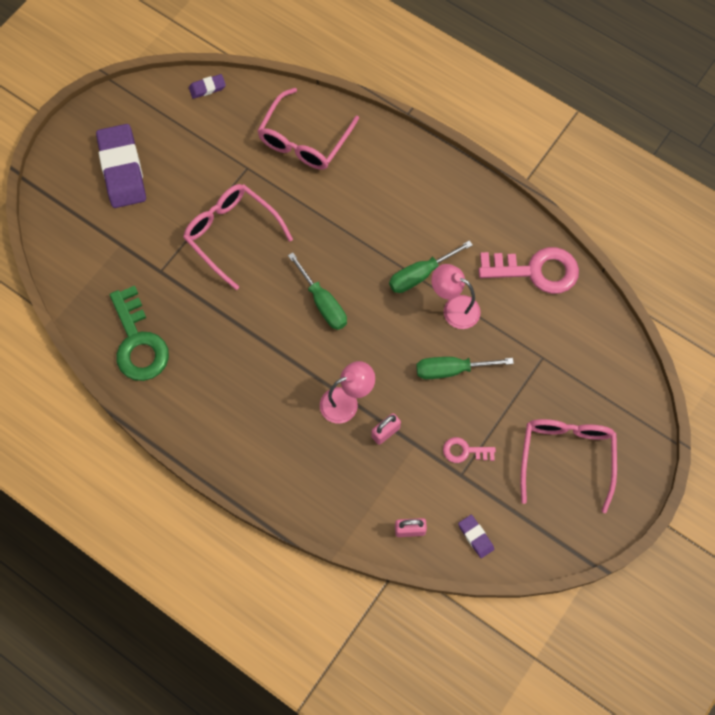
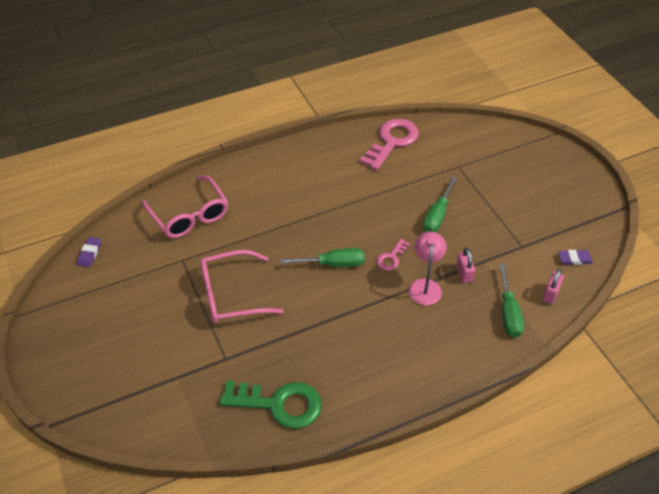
camera: 60 degrees left, 20 degrees down
(122, 169) = (108, 344): purple eraser -> none
(420, 274) = (351, 199): green screwdriver -> green screwdriver (508, 313)
(454, 308) = (390, 193): pink lamp -> none
(464, 451) = (504, 236): pink key -> pink key (391, 258)
(566, 456) = (538, 186): pink glasses -> none

